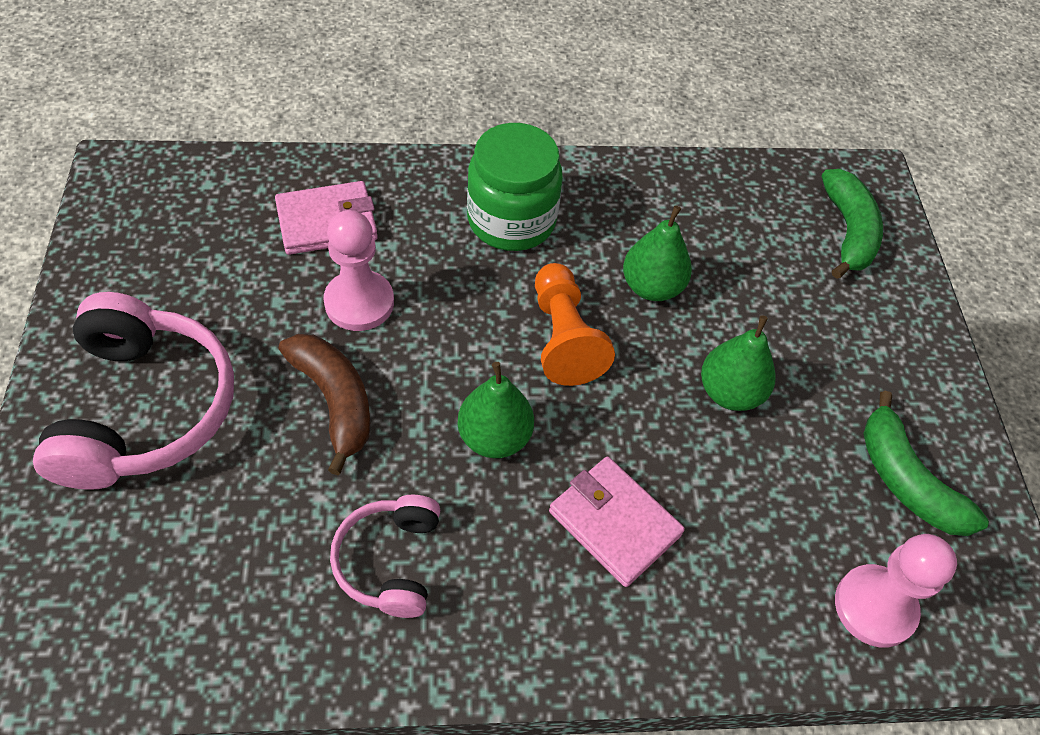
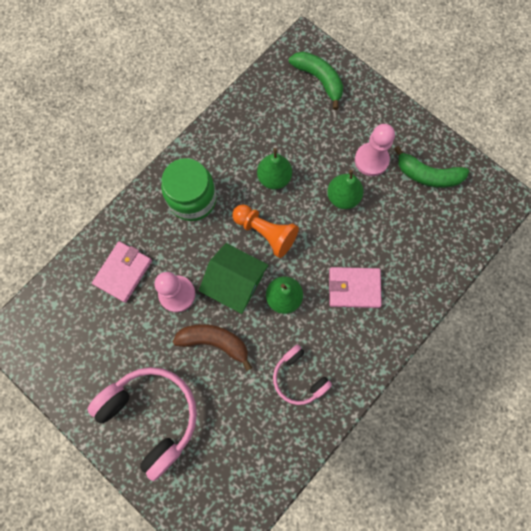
camera: 40 degrees left, 20 degrees up
(449, 359) = (235, 283): none -> green house
(875, 607) = (456, 234): pink pawn -> pink pawn (371, 160)

